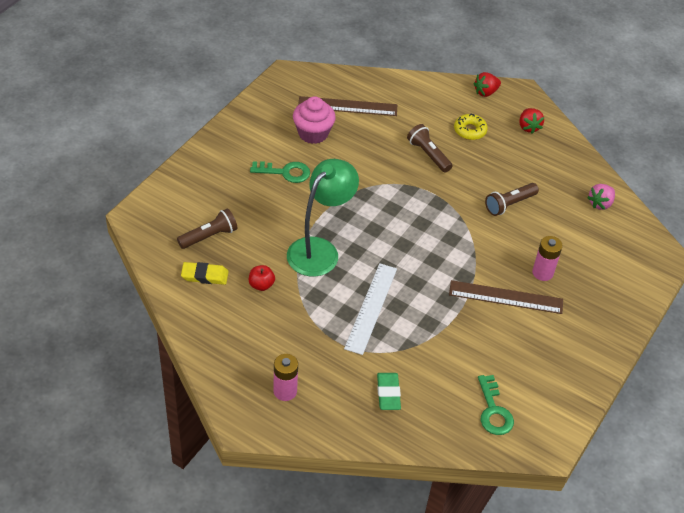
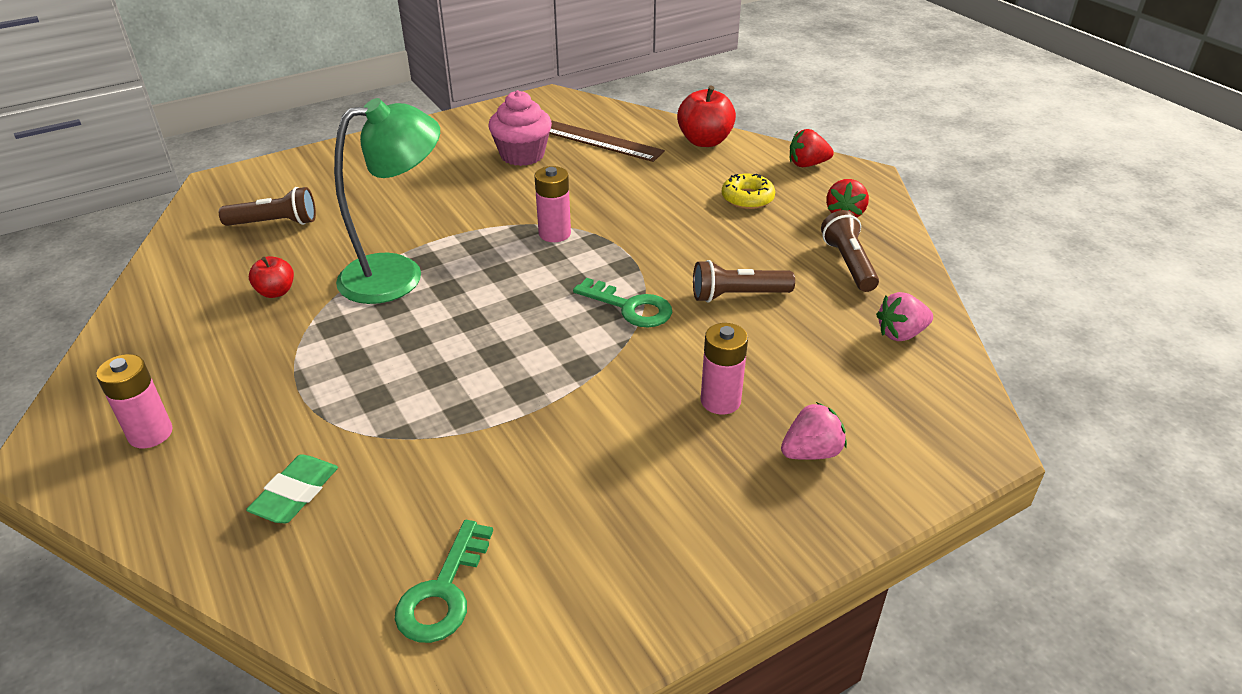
camera: 30 degrees right, 10 degrees down
(204, 275) = (218, 261): yellow eraser -> none
(285, 172) = (444, 184): green key -> green key (630, 307)
(371, 308) = (395, 365): white ruler -> none
(383, 192) = (554, 234): none -> pink battery
(414, 89) = (705, 141): none -> red apple
(428, 154) = (660, 210): brown flashlight -> brown flashlight (848, 264)
(506, 297) = (625, 417): brown ruler -> none
(598, 286) = (811, 452): none -> pink strawberry

